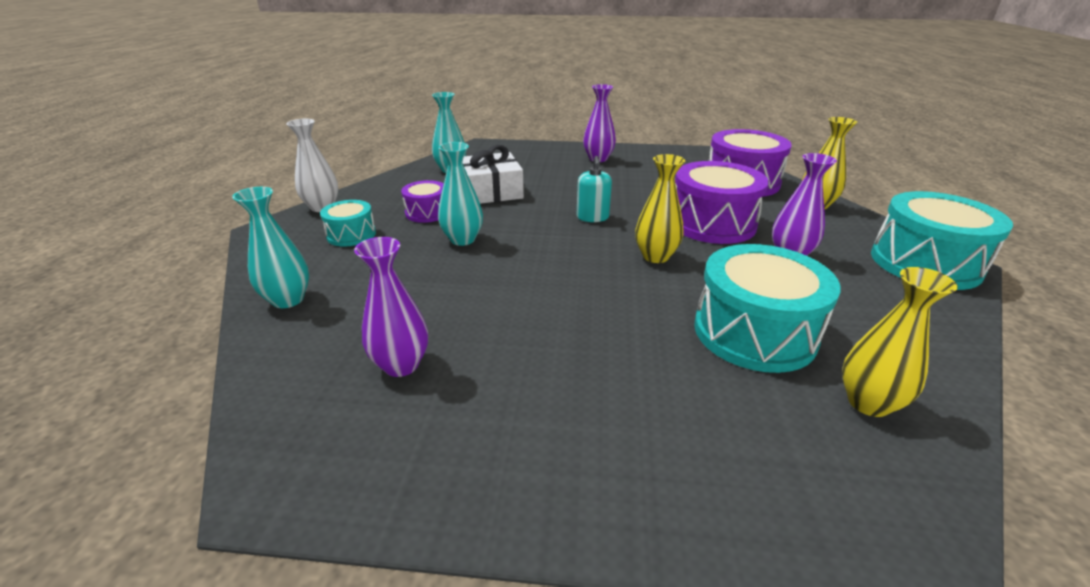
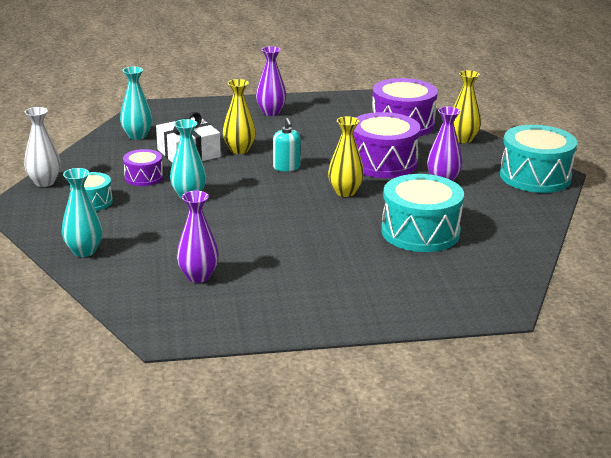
camera: 15 degrees left, 5 degrees down
(868, 403) = (486, 259): yellow vase -> yellow vase (239, 150)

